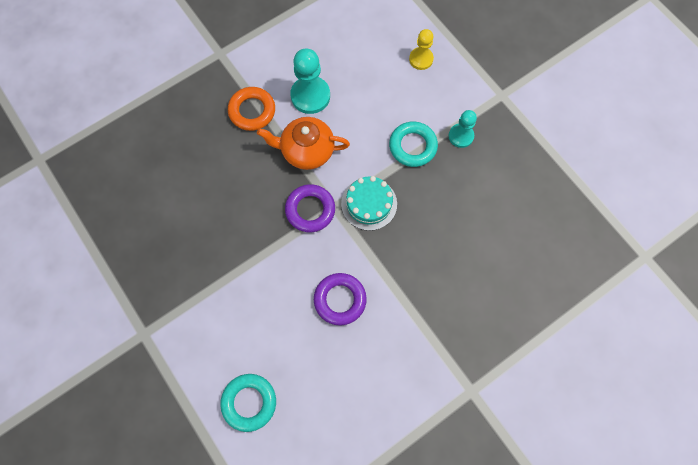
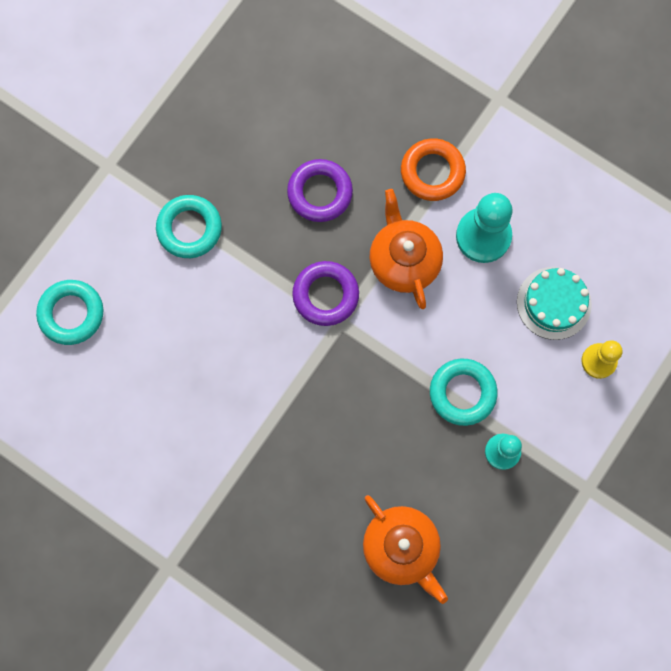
camera: 70 degrees right, 5 degrees up
(220, 288) = (189, 228): none -> turquoise ring
(340, 300) = (224, 372): purple ring -> purple ring (320, 193)
(369, 203) = (361, 364): turquoise cake -> turquoise cake (553, 303)
(506, 221) = (402, 548): none -> orange teapot

